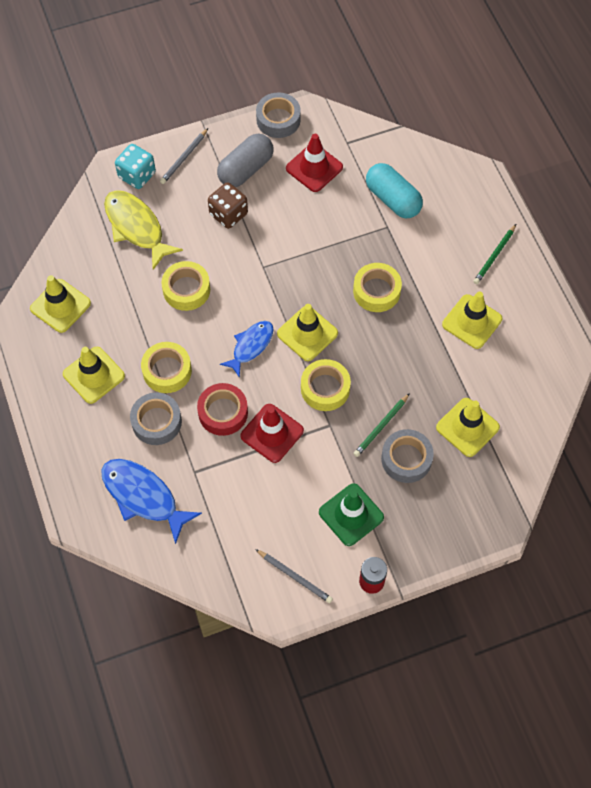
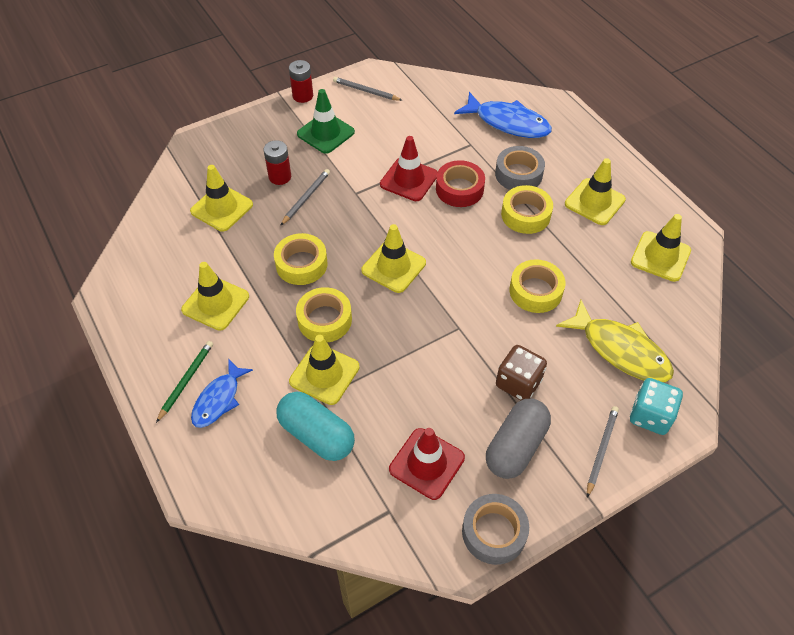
camera: 170 degrees right, 10 degrees down
(251, 346) = (449, 247): blue fish -> blue fish (219, 399)
(325, 388) = (365, 221): yellow tape -> yellow tape (301, 264)
(381, 426) = (306, 198): green pencil -> grey pencil
(382, 244) = (324, 374): none -> yellow traffic cone
(406, 459) = (280, 177): grey tape -> red battery

